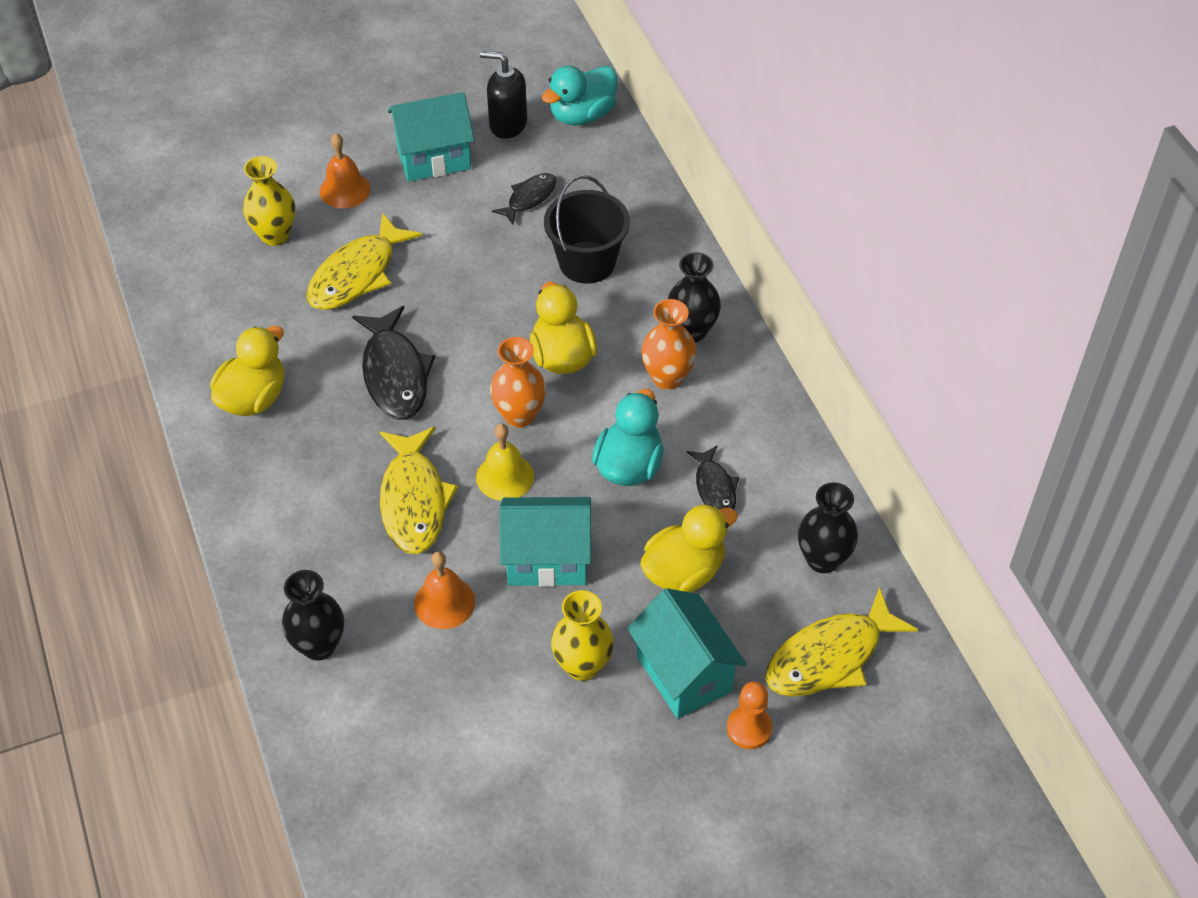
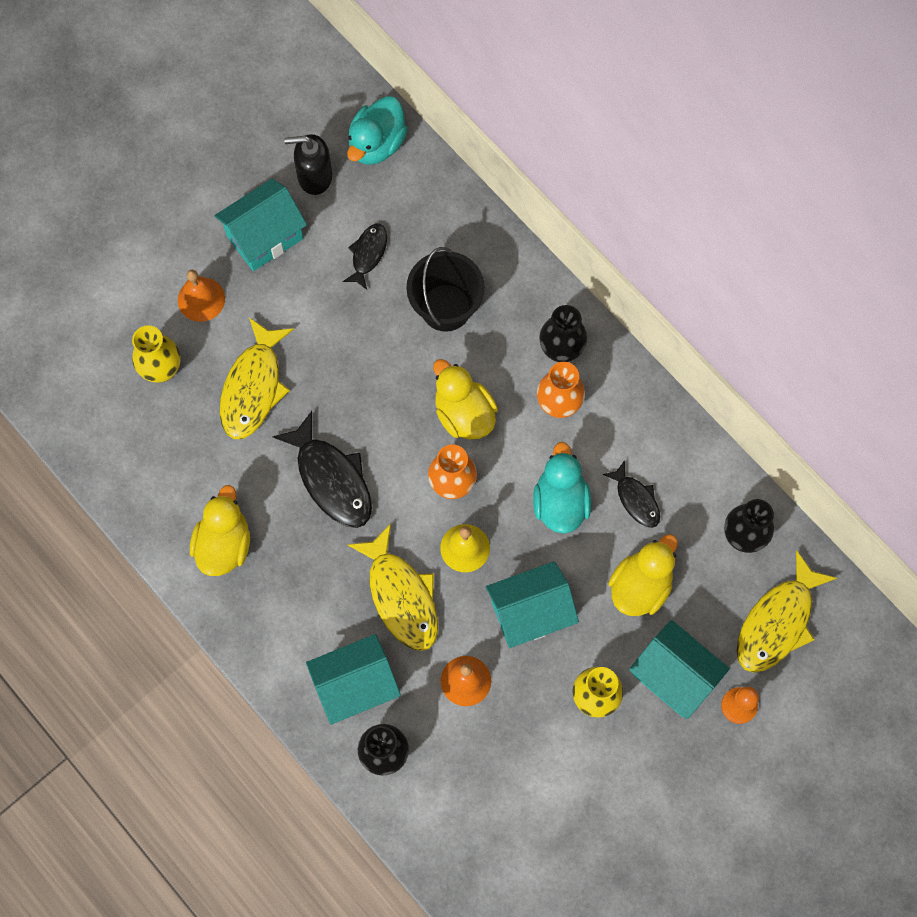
camera: 20 degrees left, 20 degrees up
(321, 569) = (355, 686): none -> turquoise house

